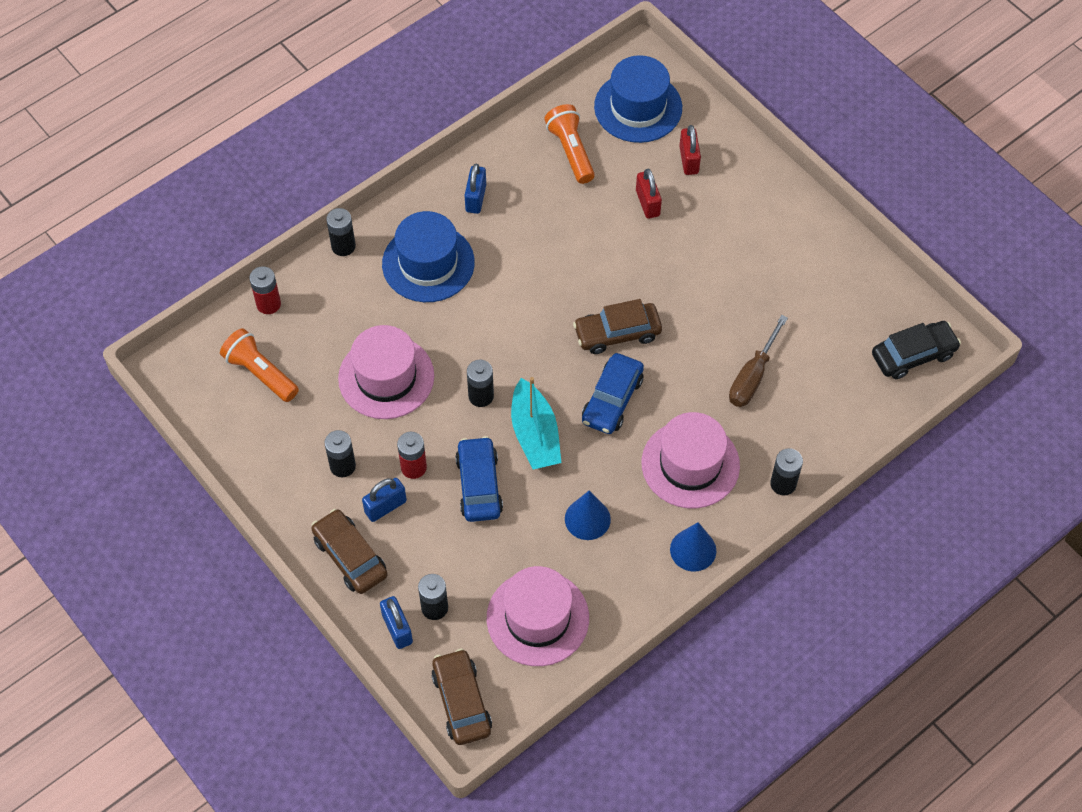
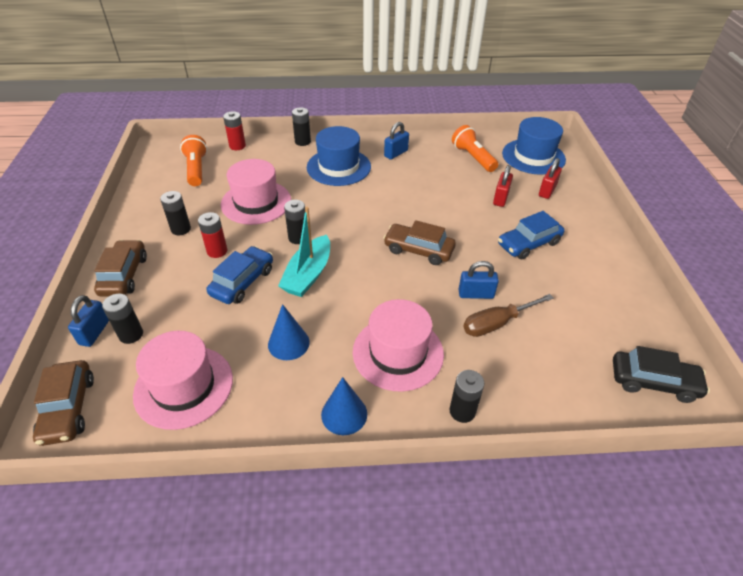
camera: 35 degrees right, 15 degrees down
(385, 506) = (176, 261): blue padlock -> blue padlock (476, 294)
(461, 702) = (68, 408): brown car -> brown car turned 150 degrees clockwise
(571, 151) = (473, 157): orange flashlight -> orange flashlight turned 45 degrees counterclockwise
(612, 400) = (379, 283): blue car -> blue car (528, 244)

